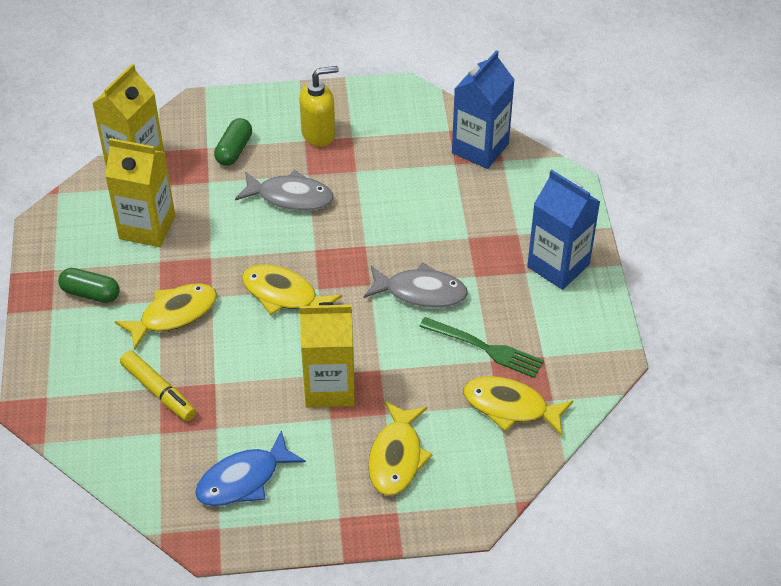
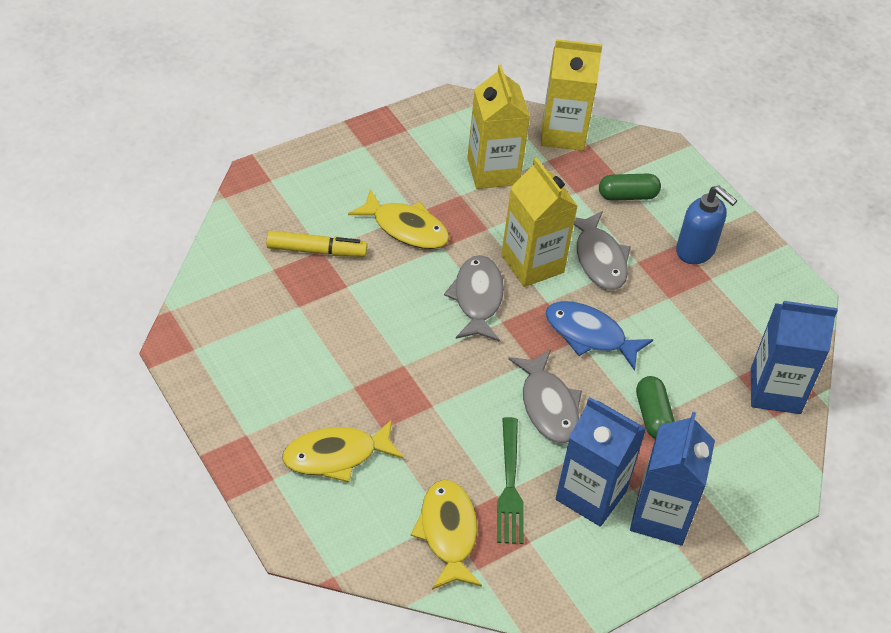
camera: 60 degrees right, 0 degrees up
(91, 293) = (395, 163): green capsule -> green capsule (652, 416)
(159, 391) = (316, 251): yellow marker -> yellow marker turned 105 degrees counterclockwise
(243, 479) = (253, 347): blue fish -> blue fish (589, 335)
(284, 295) = (477, 298): yellow fish -> grey fish
(319, 133) = (695, 251): yellow soap dispenser -> blue soap dispenser
(329, 387) = (389, 373): yellow carton -> yellow carton (532, 264)
(519, 300) = (591, 495): none -> blue carton

